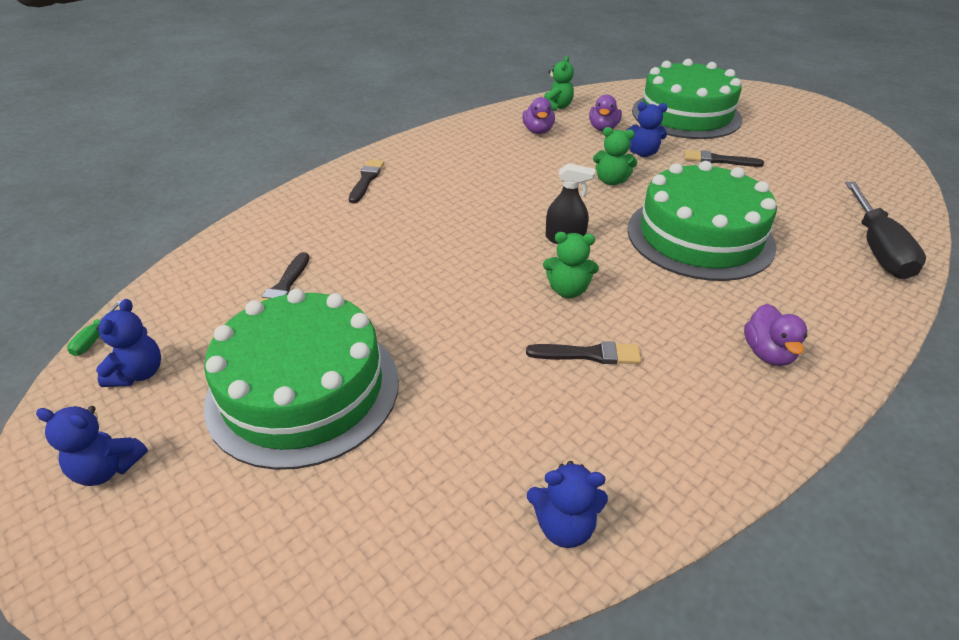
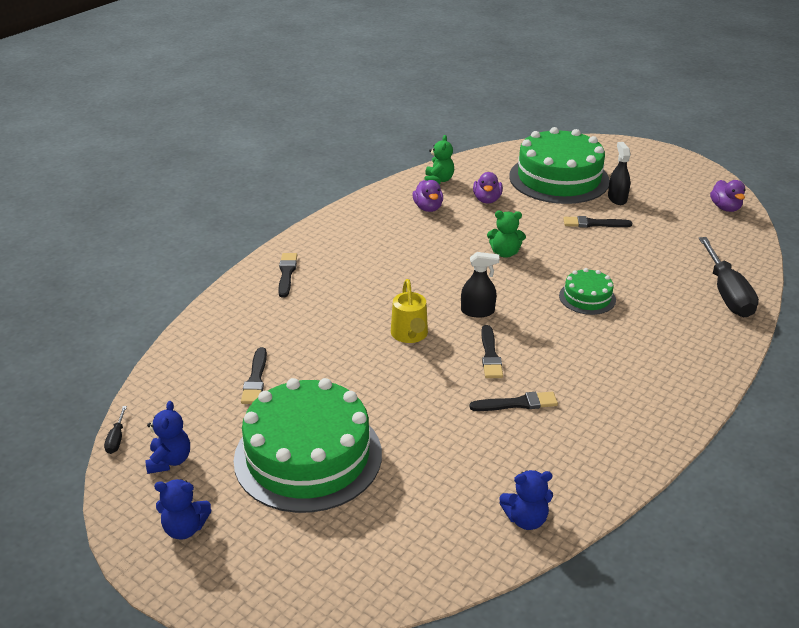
camera: 10 degrees left, 5 degrees down
(94, 338) = (116, 439): green screwdriver -> black screwdriver
(478, 257) = (410, 335): none -> yellow watering can
(568, 290) = (490, 355): green teddy bear -> black brush
(643, 153) = (527, 222): blue teddy bear -> none
(699, 236) = (587, 297): green cake -> green cake, size x0.47
(748, 138) = (617, 198): none -> black spray bottle
(768, 353) = (649, 387): purple duck -> purple duck (725, 208)

